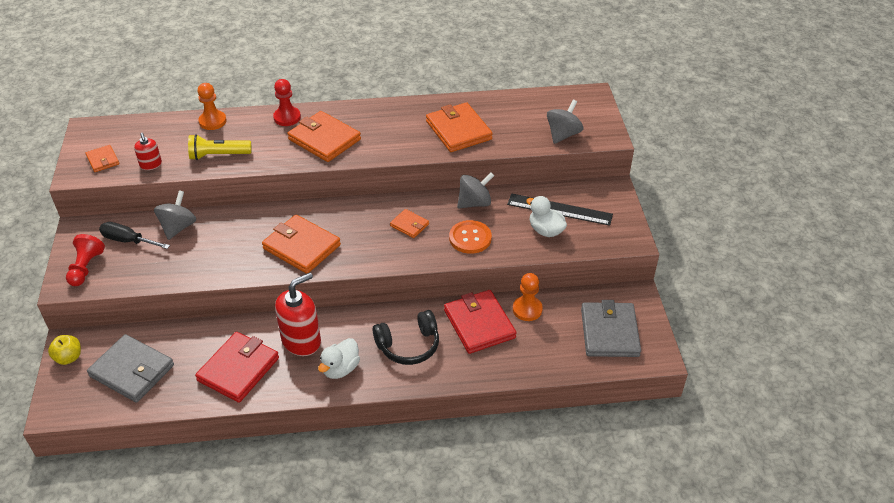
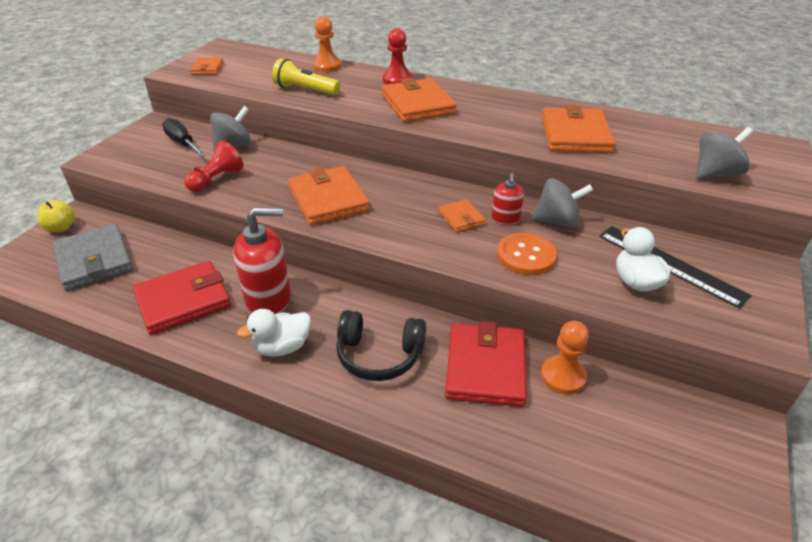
camera: 30 degrees right, 5 degrees down
(86, 268) = (127, 151): red pawn -> red pawn (216, 180)
(151, 165) = (241, 81): red soap dispenser -> red soap dispenser (505, 219)
(609, 332) = (675, 462): grey wallet -> none

